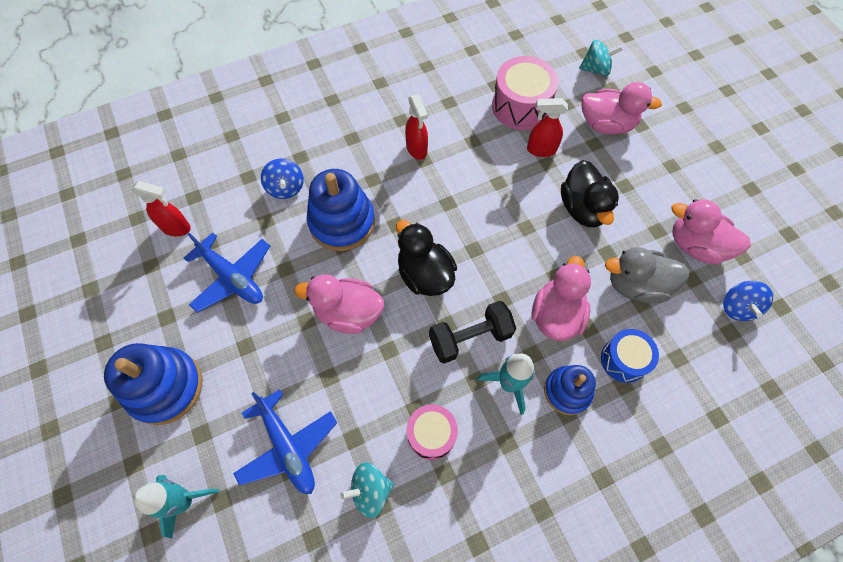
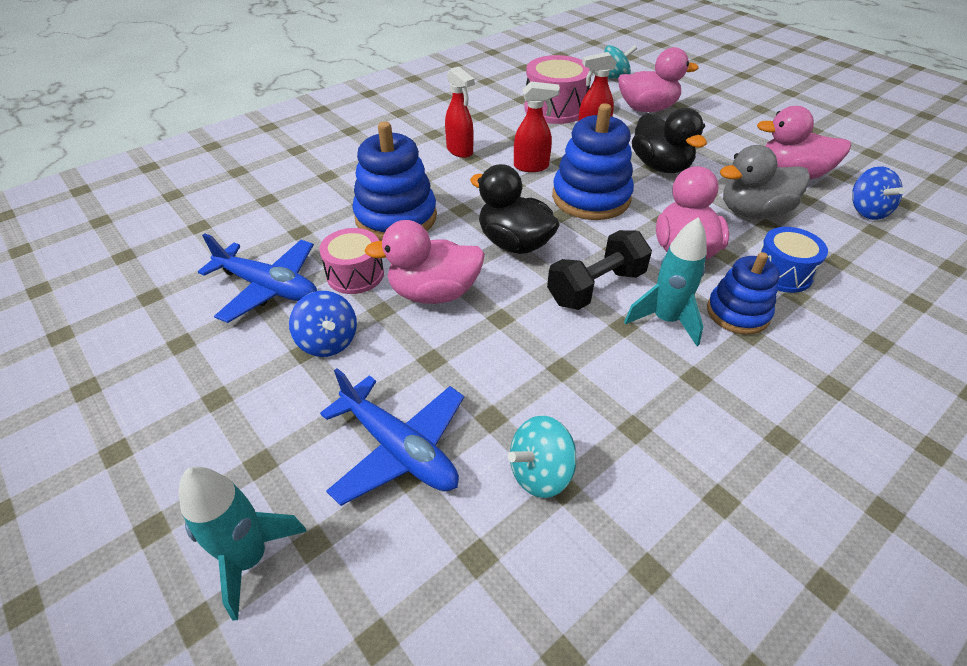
camera: 15 degrees left, 20 degrees down
(165, 387) = (192, 419): blue stacking toy -> blue stacking toy (591, 198)
(176, 228) = (181, 256): red spray bottle -> red spray bottle (532, 167)
(286, 188) = (317, 201): blue spinning top -> blue spinning top (328, 342)
(431, 434) = (595, 390): pink drum -> pink drum (355, 274)

